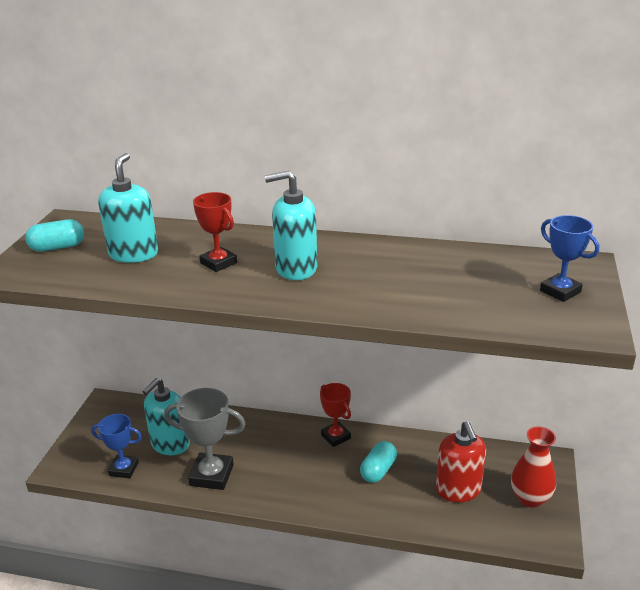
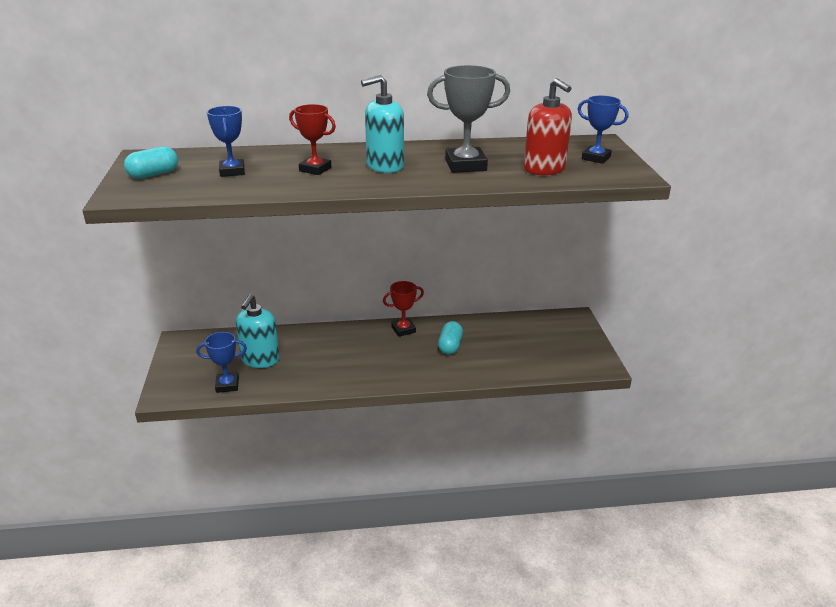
camera: 20 degrees left, 0 degrees up
(133, 254) = (232, 171): turquoise soap dispenser -> blue trophy
(212, 475) = (311, 374): grey trophy -> grey trophy (465, 165)
(336, 436) = (403, 330): red trophy -> red trophy turned 60 degrees counterclockwise
(458, 490) = (518, 347): red soap dispenser -> red soap dispenser (544, 169)
(530, 498) = (573, 343): red vase -> none

